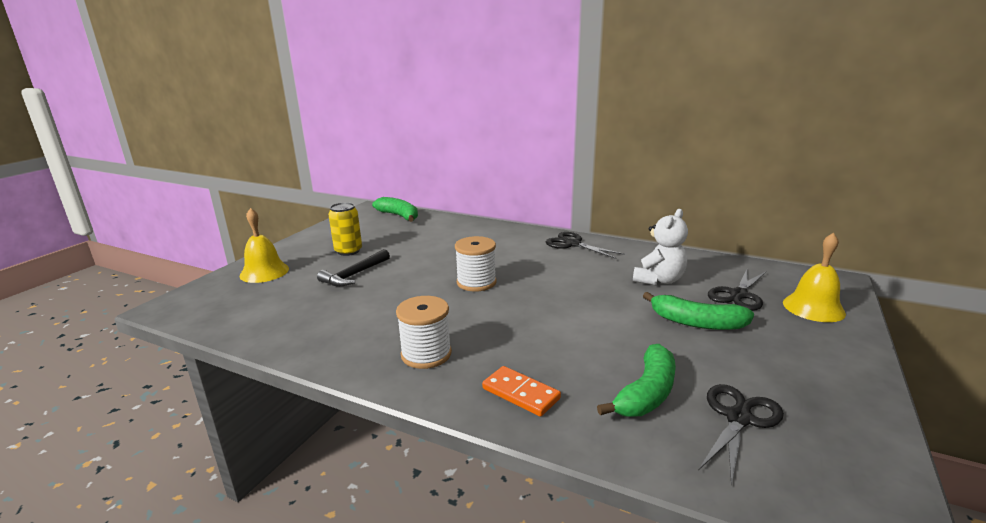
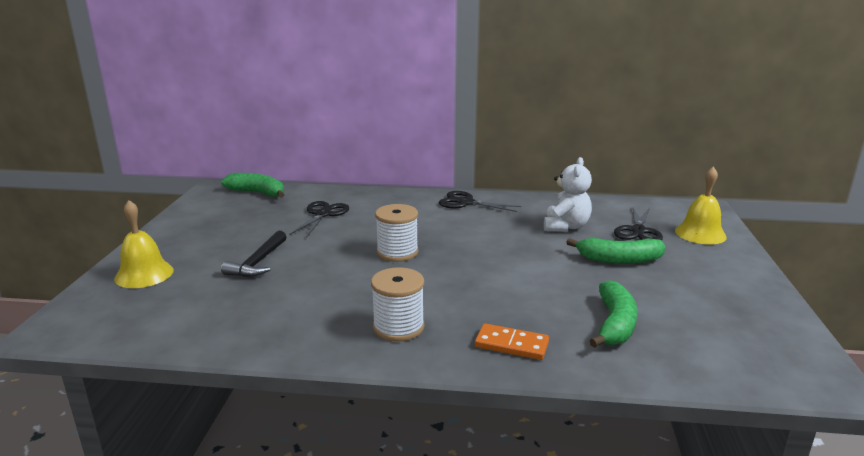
camera: 20 degrees left, 0 degrees up
(348, 251) = (229, 238): yellow can -> none
(738, 418) = (693, 330): black scissors -> black scissors (323, 214)

